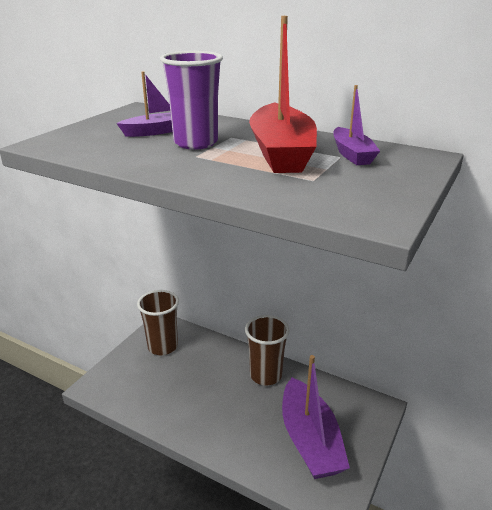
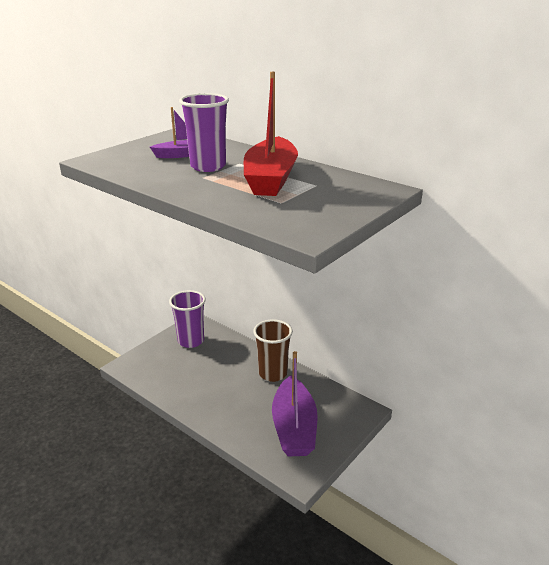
camera: 10 degrees right, 0 degrees up
(162, 346) = (191, 341): brown cup -> purple cup
(352, 154) = (327, 184): purple boat -> none

